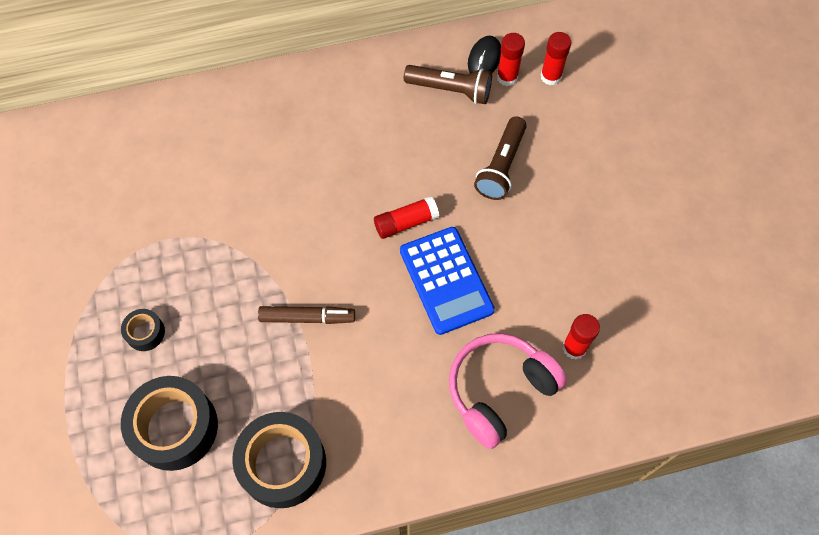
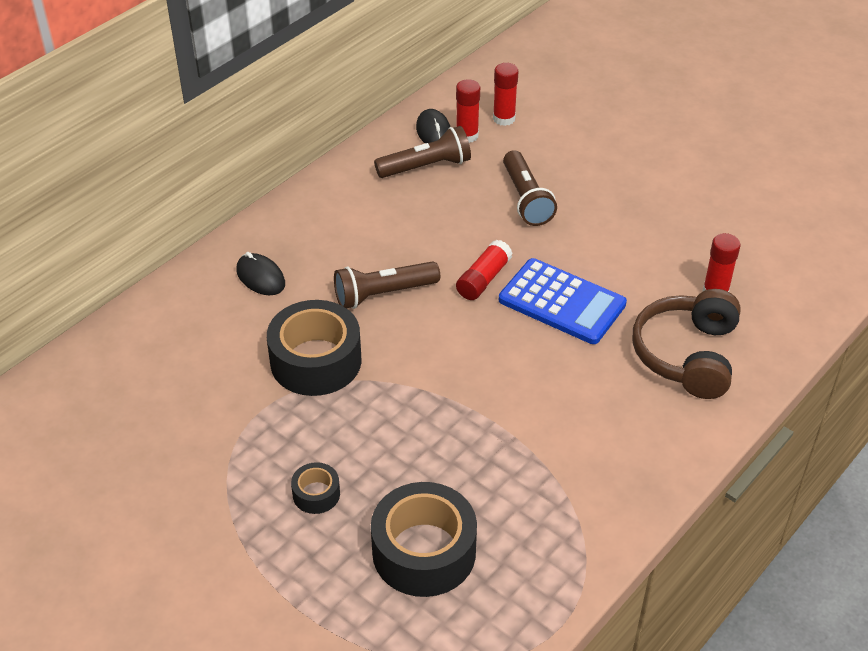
camera: 35 degrees left, 20 degrees down
(252, 124) = (260, 277): none -> black mouse
(283, 463) = (556, 518): black tape -> black tape (316, 361)
(307, 317) = (465, 395): brown marker -> none
(323, 191) = (383, 294): none -> brown flashlight
(499, 390) = (687, 355): pink headphones -> brown headphones

